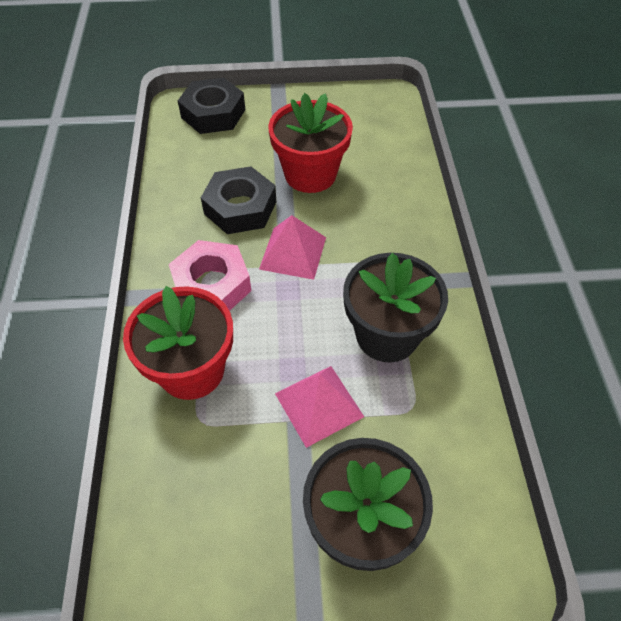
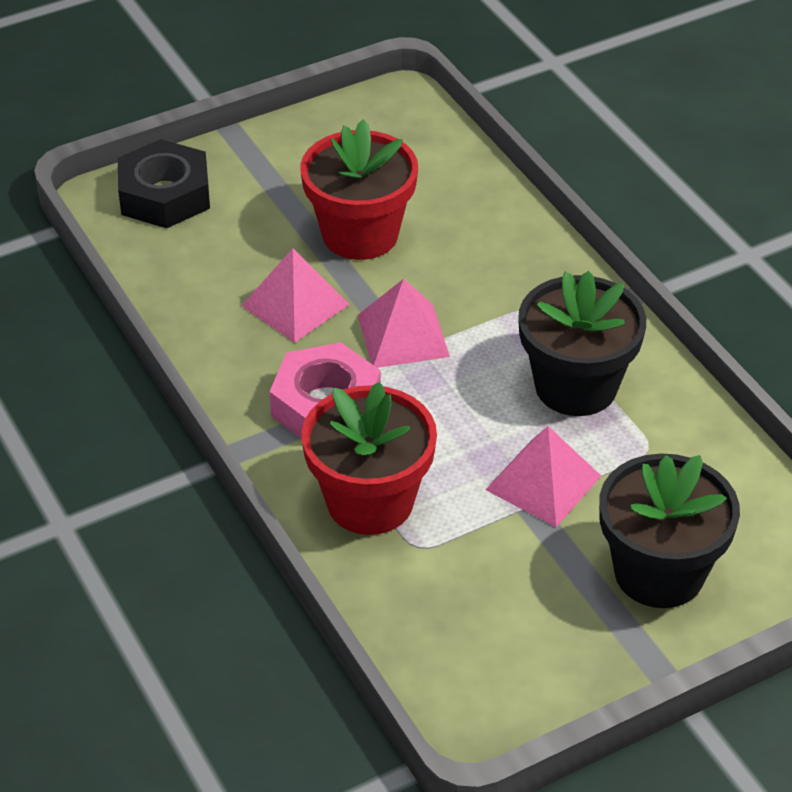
camera: 25 degrees left, 10 degrees down
(240, 208) = (295, 305): black nut -> pink pyramid

